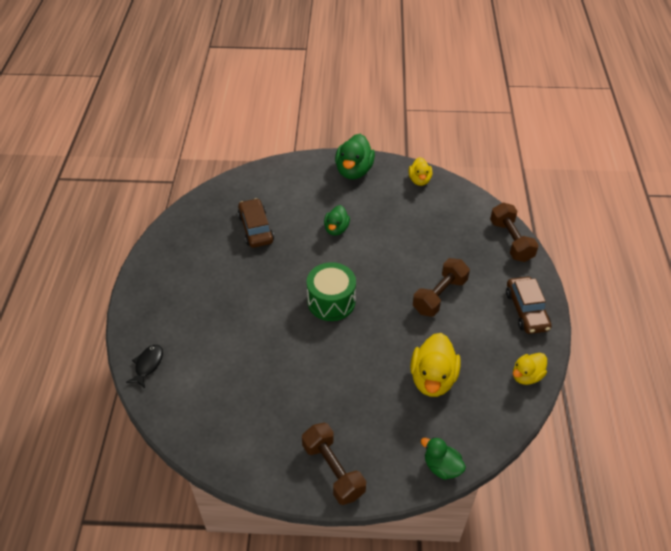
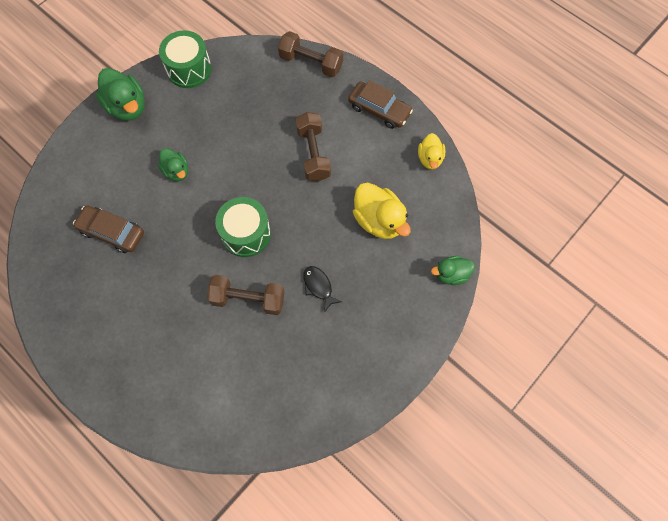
camera: 50 degrees left, 20 degrees up
(148, 365) = (175, 424): black fish -> black fish (318, 286)
(333, 470) = (393, 350): brown dumbbell -> brown dumbbell (248, 299)
(419, 180) = (189, 69): yellow duck -> green drum

